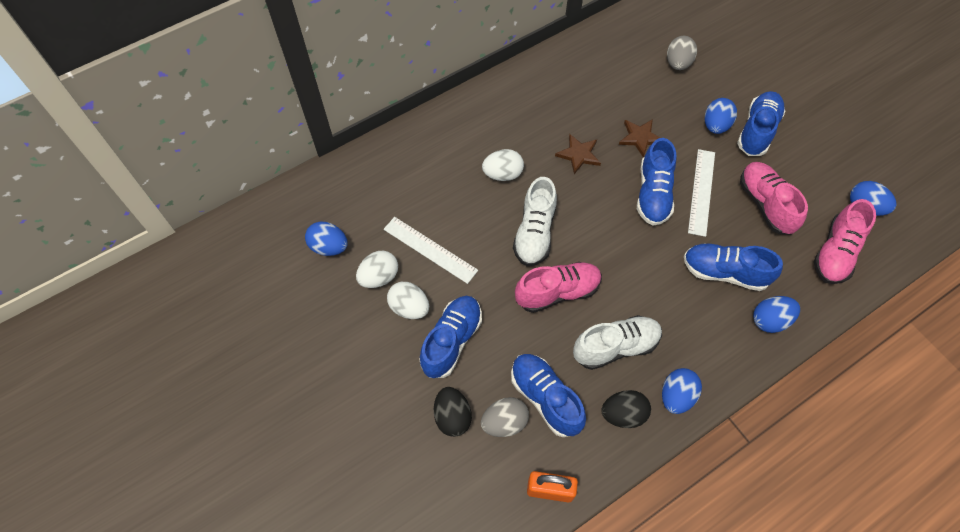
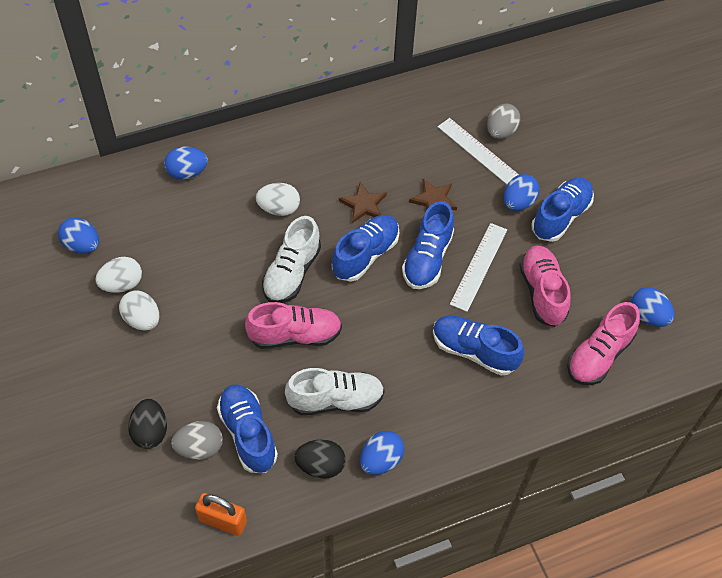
camera: 10 degrees right, 5 degrees down
(430, 249) = (181, 268): white ruler -> white ruler (478, 151)
(451, 341) = (173, 360): blue shoe -> blue shoe (365, 255)
(770, 320) = (504, 407): blue egg -> blue egg (187, 172)

